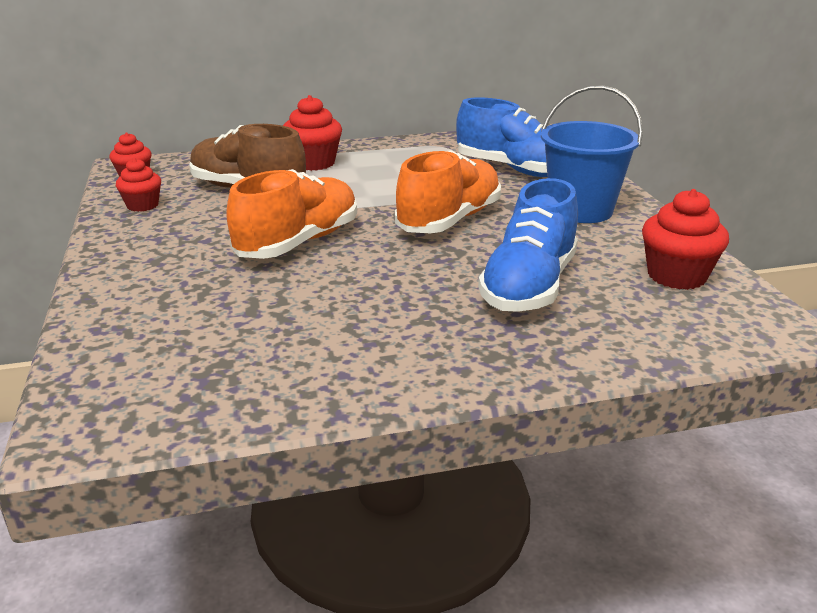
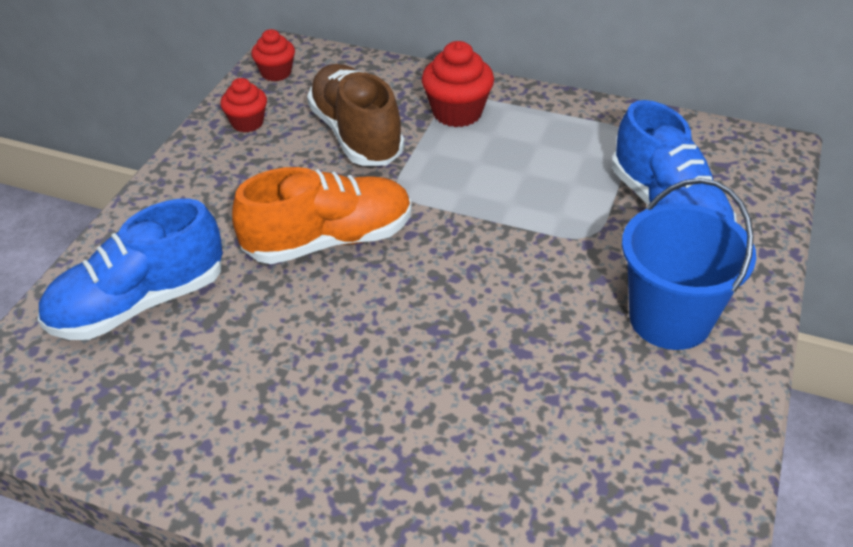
camera: 35 degrees right, 15 degrees up
(449, 220) = (504, 270): orange shoe -> none
(529, 286) = (481, 415): blue shoe -> blue shoe (139, 303)
(676, 276) = (659, 485): red cupcake -> none

